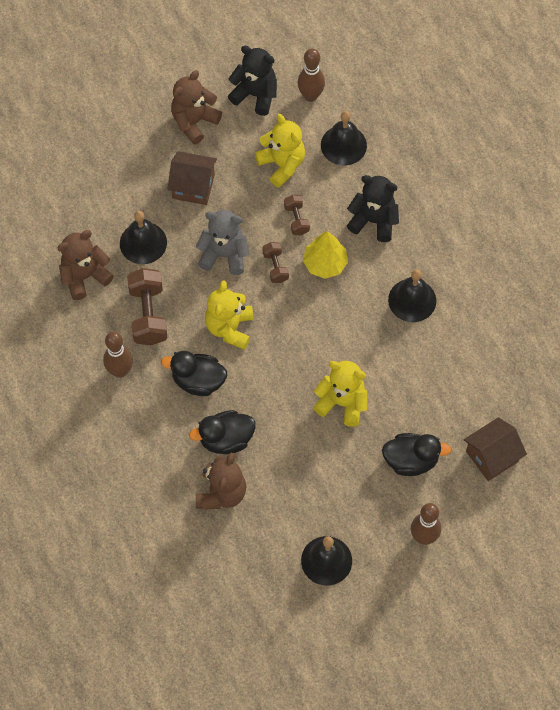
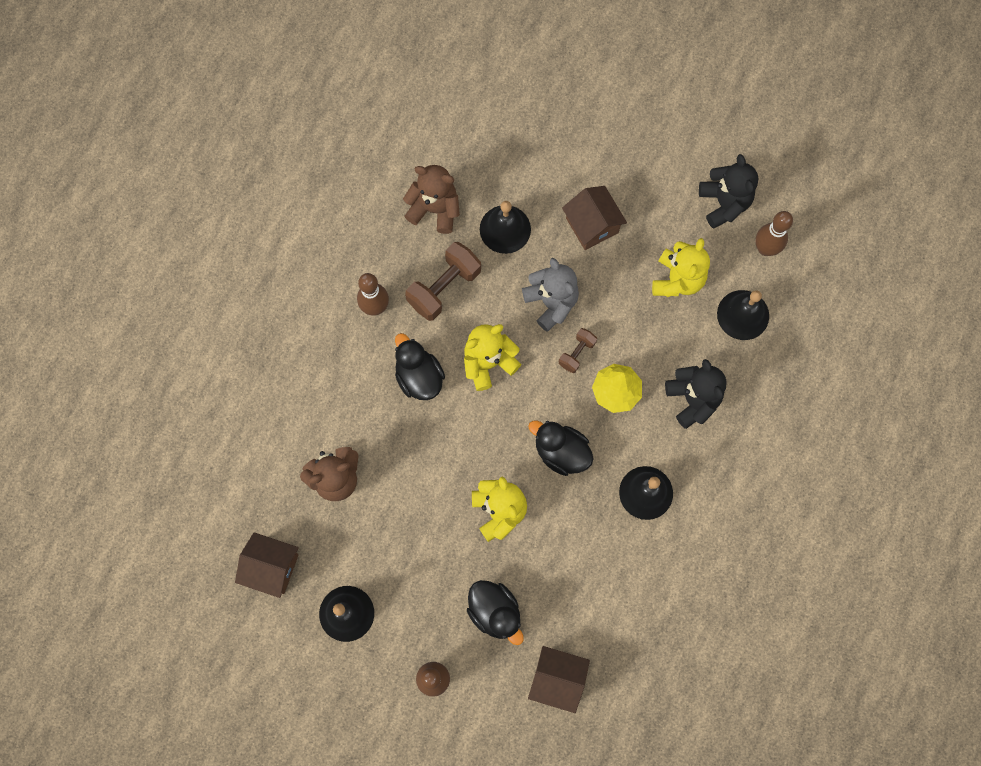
camera: 50 degrees right, 10 degrees up
(194, 122) = (653, 175): brown teddy bear -> none
(226, 439) = (386, 442): black duck -> black duck (561, 452)
(248, 587) = (272, 567): none -> brown house
(296, 219) = (636, 334): brown dumbbell -> none

